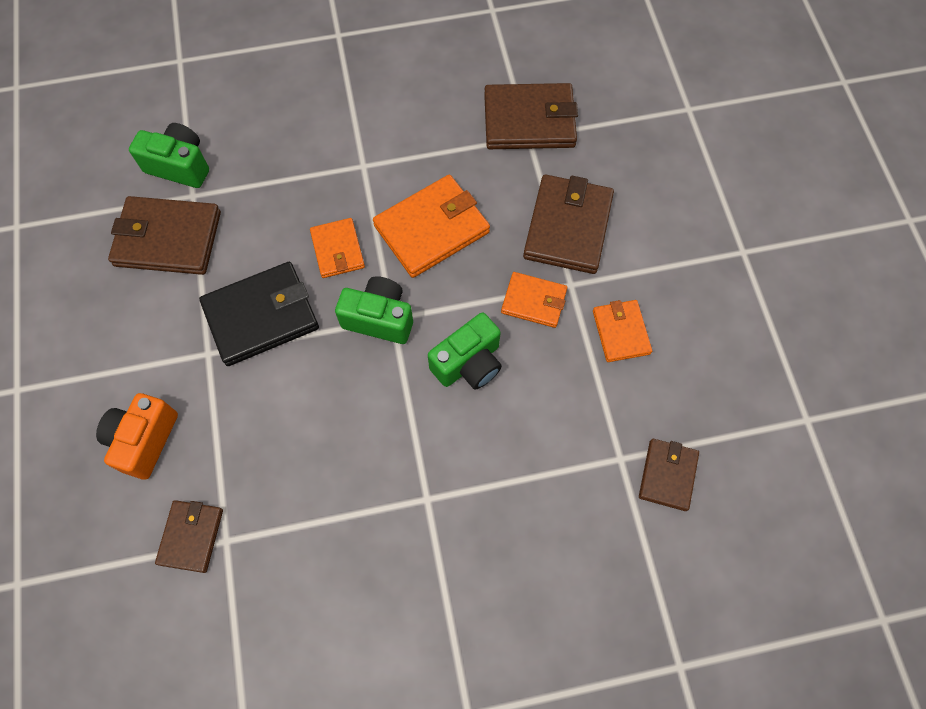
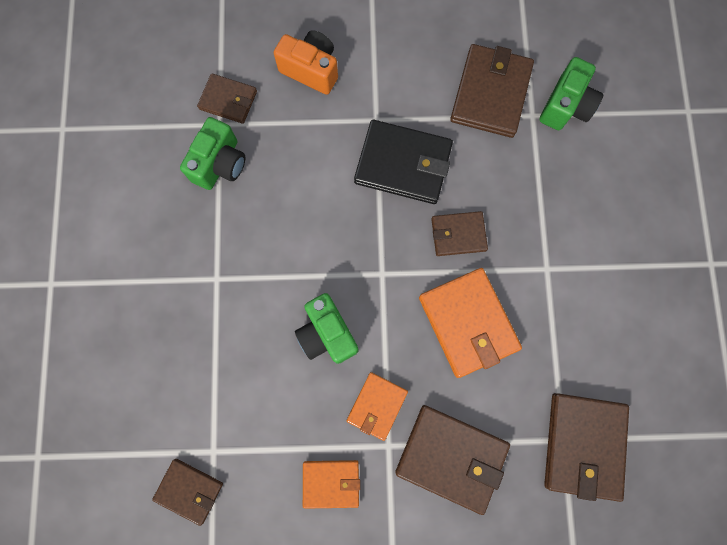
camera: 100 degrees right, 10 degrees up
(261, 316) = (403, 164): black wallet -> black wallet turned 60 degrees counterclockwise
(337, 250) = (458, 234): orange wallet -> brown wallet
(379, 318) = (383, 262): green camera -> green camera (220, 164)

